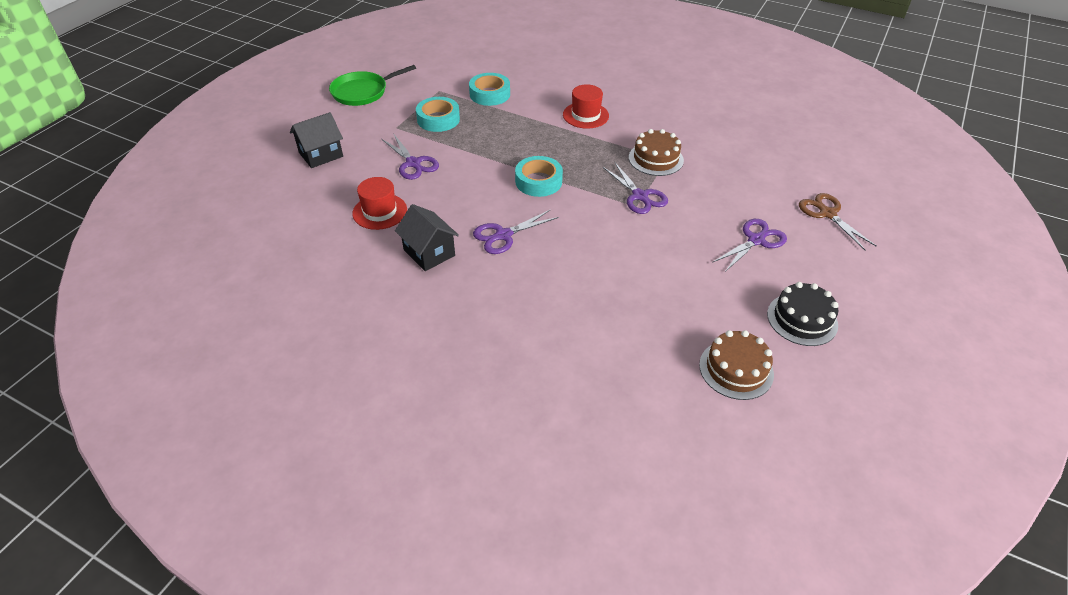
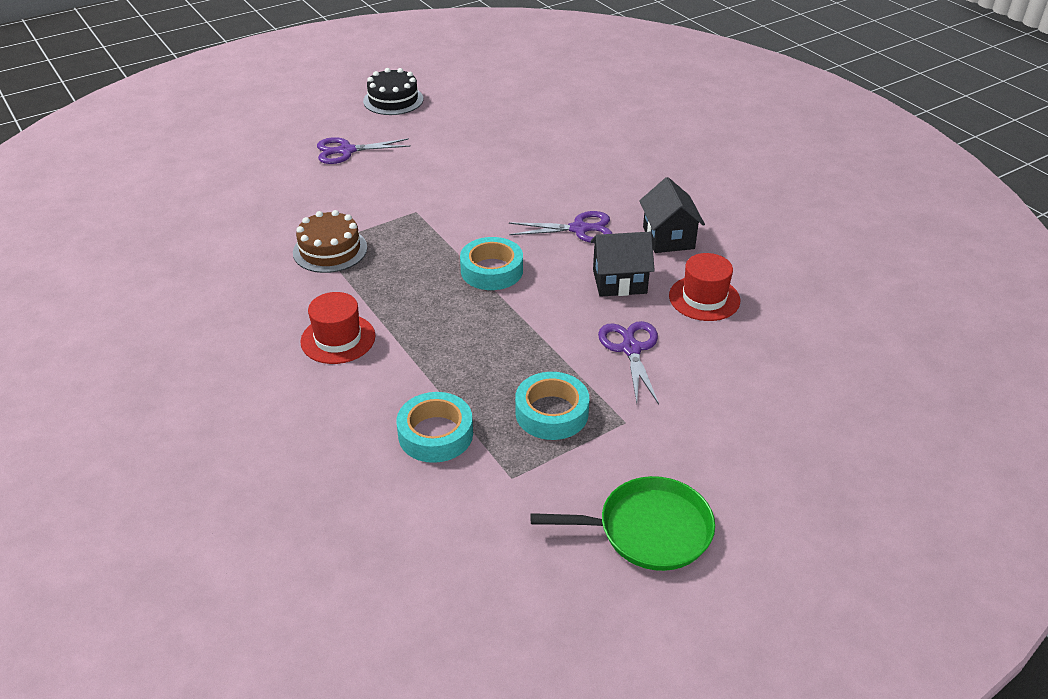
camera: 150 degrees left, 5 degrees down
(321, 155) = (760, 411): black house -> black house (619, 281)
(640, 196) = (400, 219): purple scissors -> none
(736, 369) = (480, 93): brown cake -> none
(827, 214) = (250, 148): brown scissors -> none

